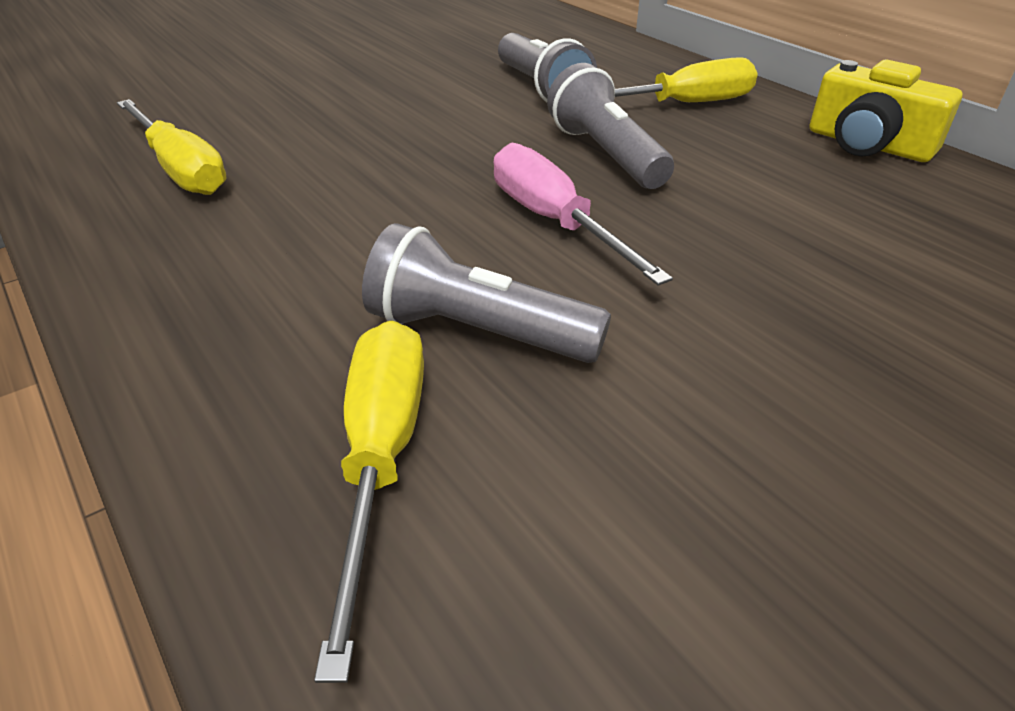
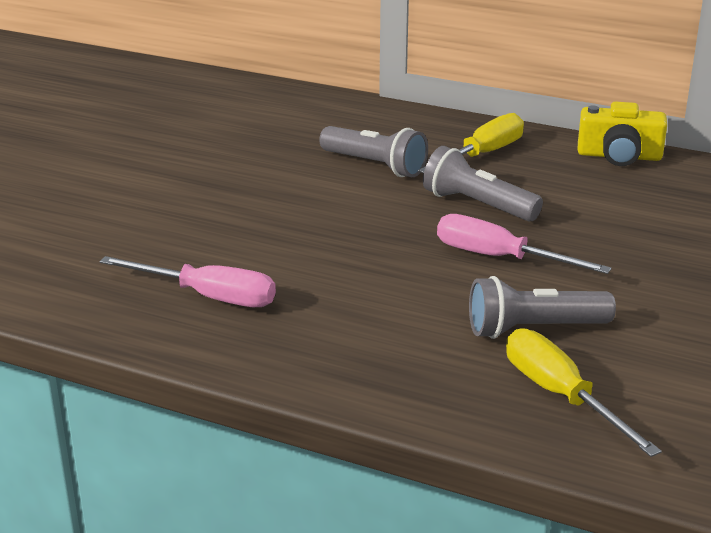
camera: 30 degrees left, 10 degrees down
(181, 169) = (208, 297): yellow screwdriver -> pink screwdriver

